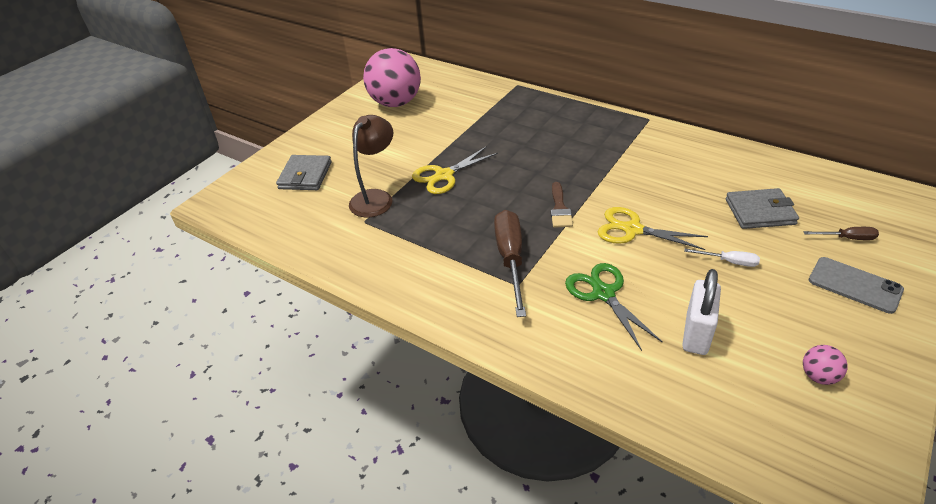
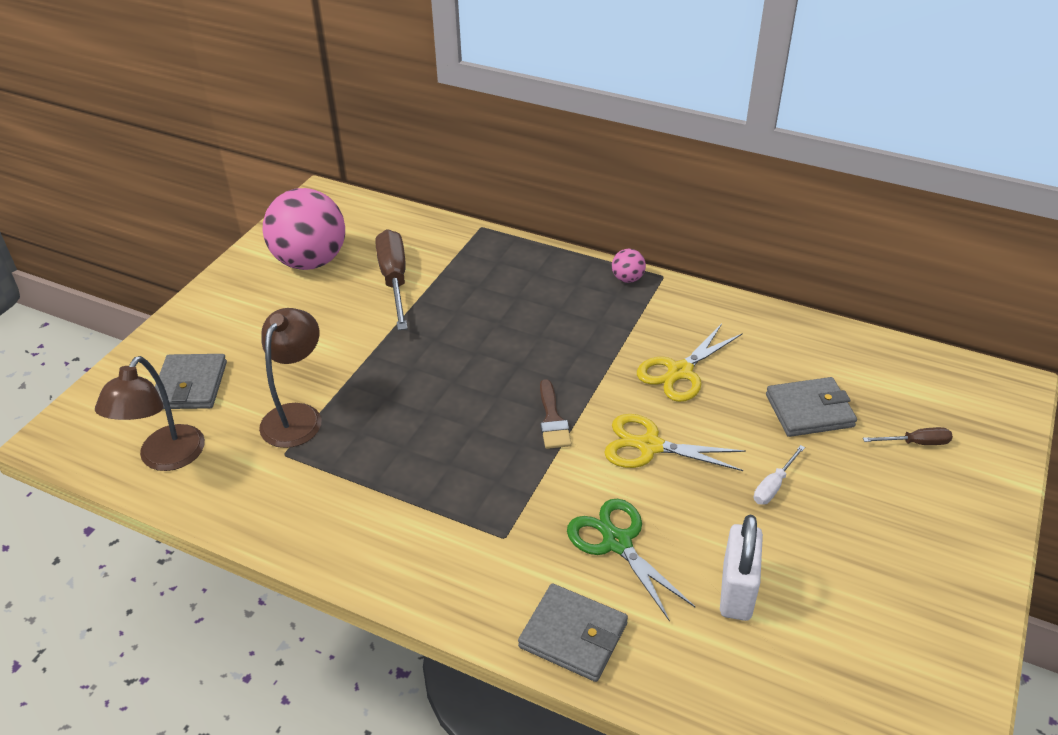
camera: 10 degrees left, 0 degrees up
(283, 220) = (166, 458): none -> brown lamp
(444, 175) = (390, 376): yellow scissors -> yellow scissors (680, 372)
(510, 259) = (492, 500): brown screwdriver -> brown screwdriver (394, 280)
(565, 355) = (573, 635): none -> grey wallet
(729, 262) = (773, 486): white screwdriver -> white screwdriver turned 120 degrees clockwise
(818, 376) = (884, 638): pink ball -> pink ball (627, 279)
(854, 285) = (925, 509): grey phone -> none

